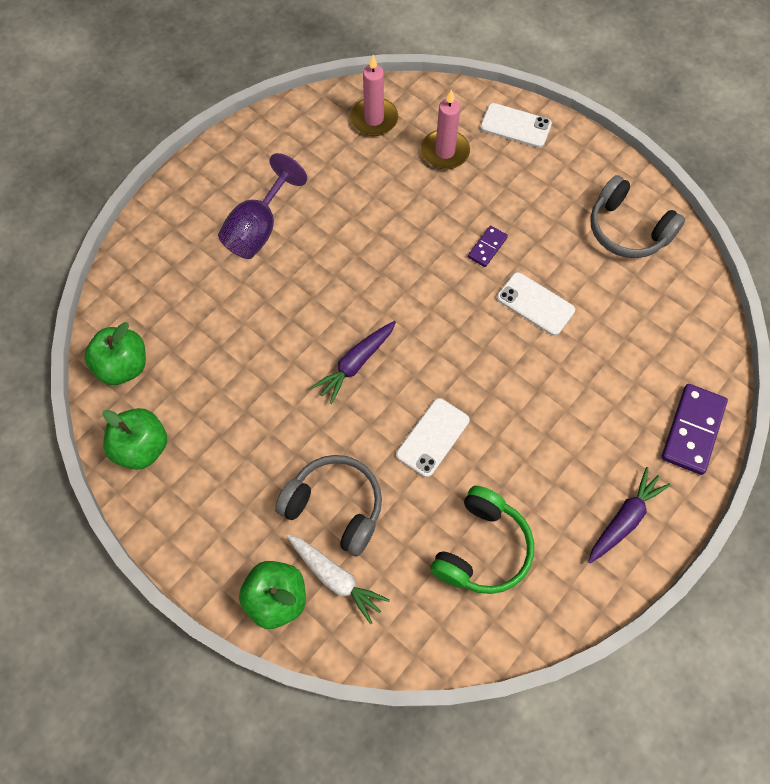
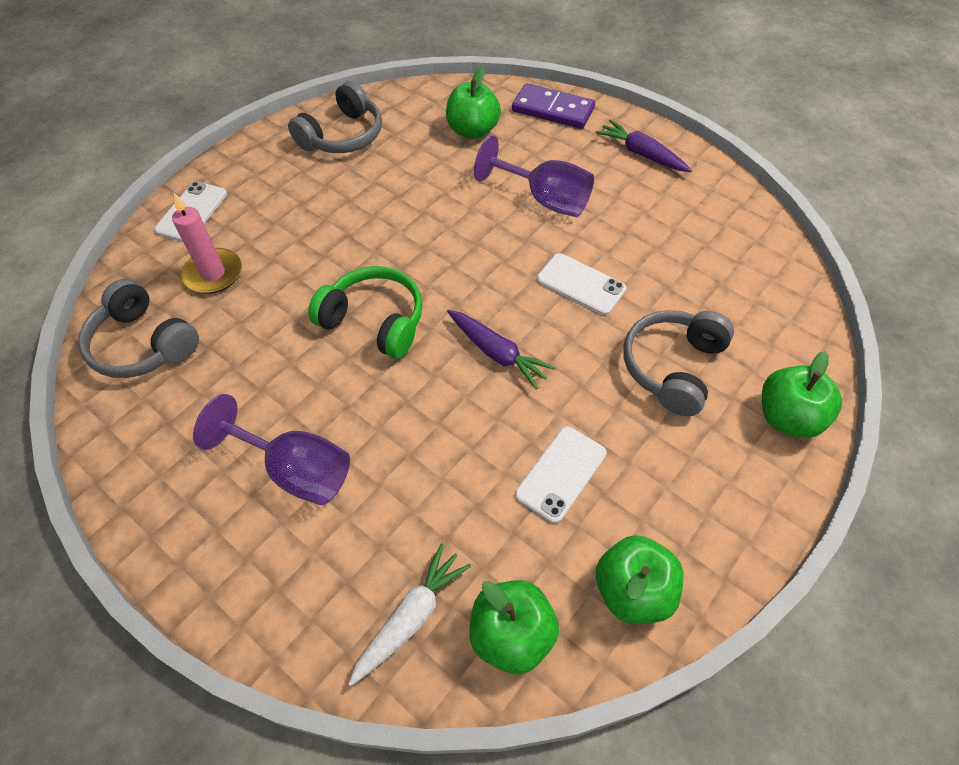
camera: 90 degrees left, 10 degrees down
(336, 578) = (751, 363): white carrot -> white carrot (411, 617)
(374, 119) = (143, 344): pink candle -> grey headphones
(482, 548) = (691, 247): green headphones -> green headphones (374, 321)
(487, 247) = (352, 238): purple domino -> none
(535, 304) = (424, 203): white phone -> white phone (561, 474)
(546, 413) = (545, 199): none -> purple goblet
(647, 347) = (473, 130): none -> green apple

